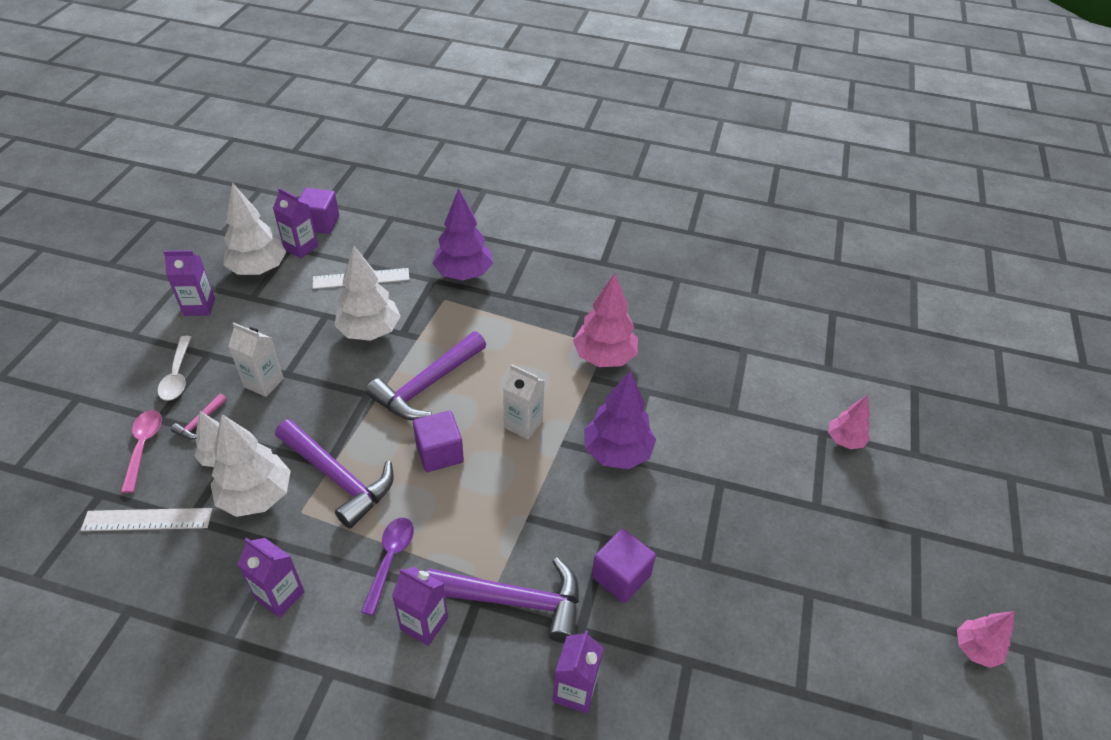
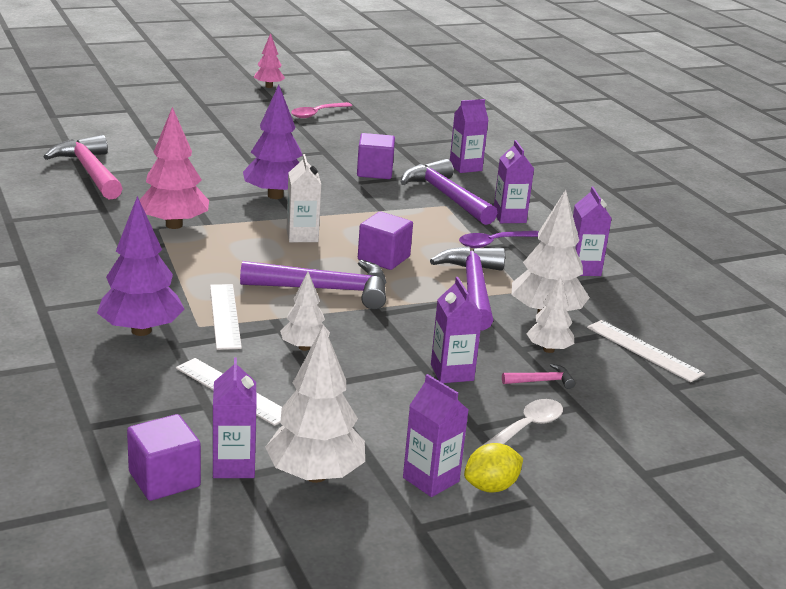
camera: 130 degrees left, 20 degrees down
(143, 446) = (609, 395): pink spoon -> pink spoon (317, 114)
(163, 325) = (491, 487): none -> yellow lemon
(264, 382) = (452, 372): white carton -> purple carton
(370, 331) = (304, 347): white tree -> white tree, size x0.59
(444, 316) = (225, 316): none -> white ruler
(750, 355) = (90, 171): none -> pink hammer
(844, 440) = (146, 130): pink tree -> none

